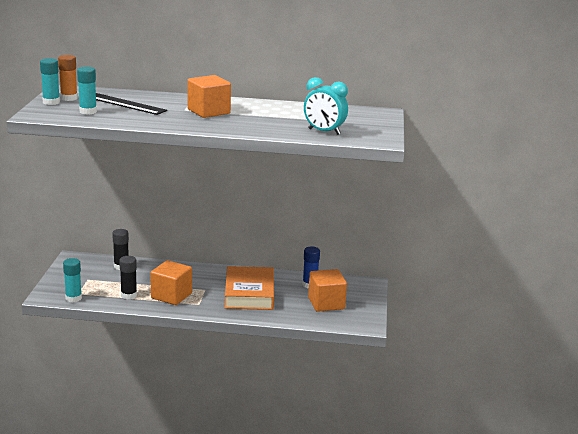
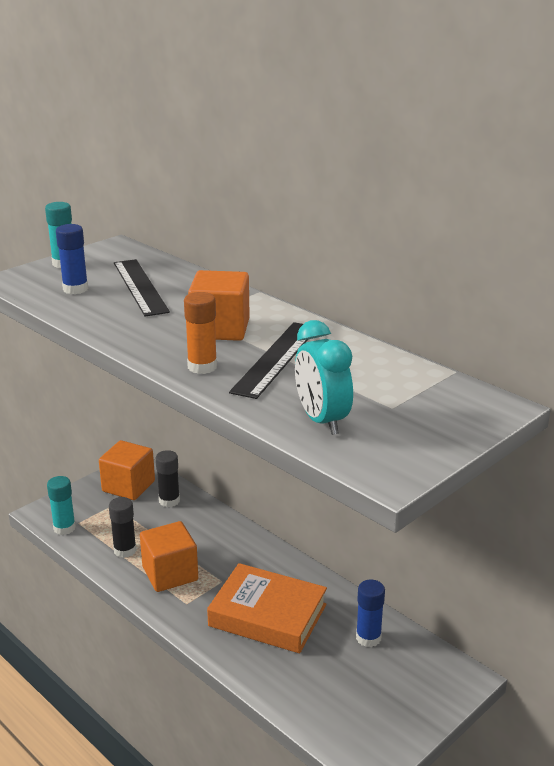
camera: 40 degrees right, 5 degrees up
(69, 98) = (94, 262): orange glue stick -> orange glue stick (202, 367)
(88, 111) = (75, 289): turquoise glue stick -> blue glue stick
(249, 294) = (268, 615): orange book -> orange book turned 75 degrees clockwise
(260, 116) = (276, 358): none -> black ruler
(326, 303) = (353, 686): orange cube -> orange cube (128, 486)

